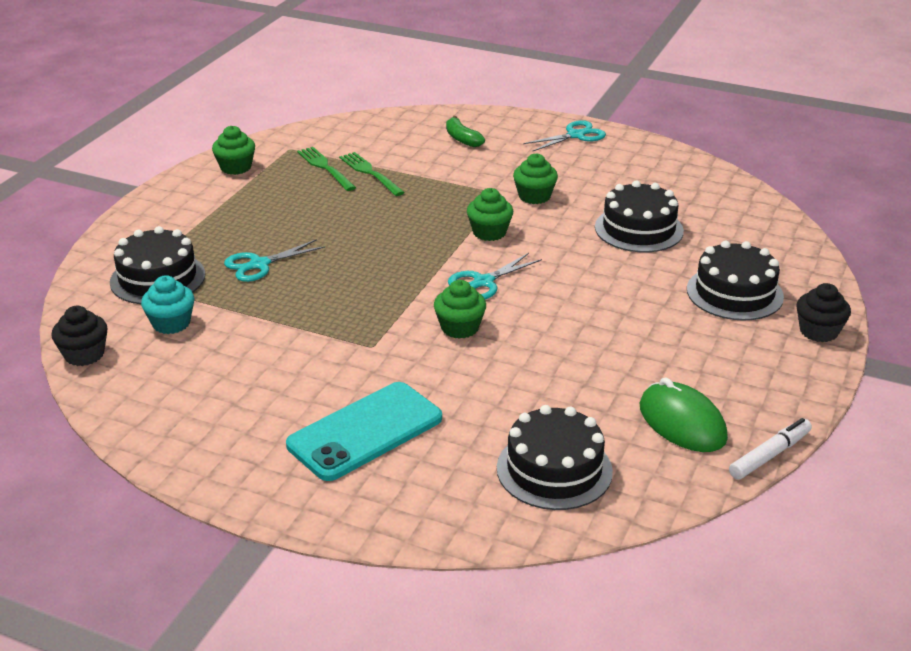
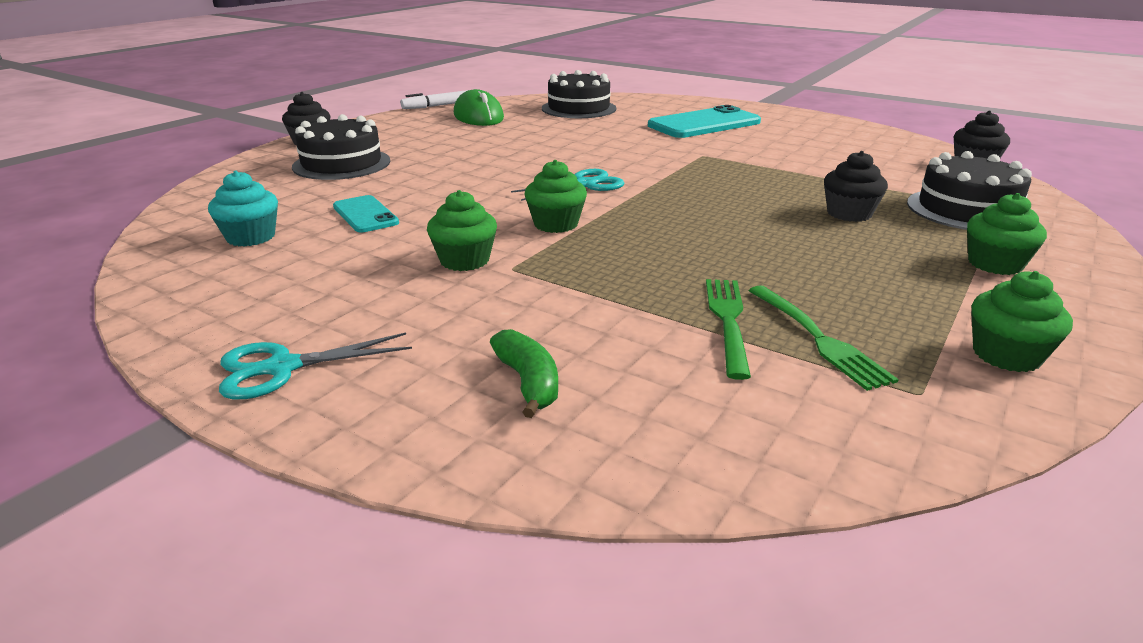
camera: 170 degrees left, 5 degrees down
(171, 323) = (910, 177): turquoise cupcake -> turquoise cupcake (251, 237)
(259, 264) = (849, 213): turquoise scissors -> black cupcake
(370, 173) = (728, 320): green fork -> green fork turned 150 degrees counterclockwise
(460, 328) = (620, 160): green cupcake -> green cupcake (995, 264)
(639, 229) = (365, 215): black cake -> turquoise phone

